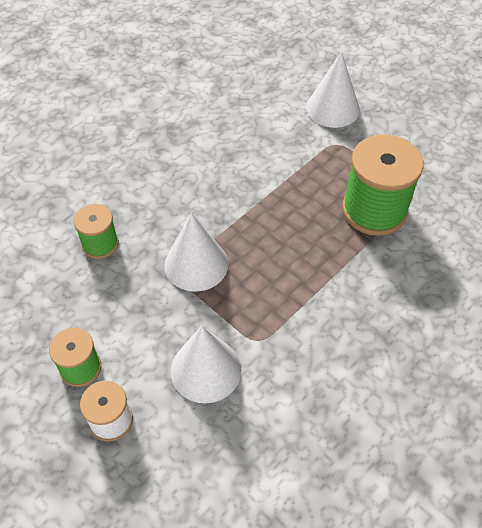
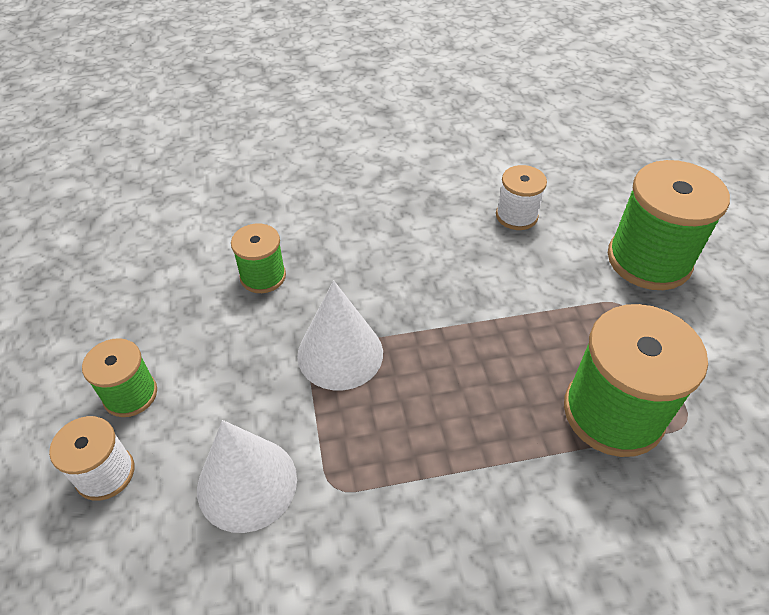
camera: 35 degrees right, 5 degrees down
(235, 117) = (516, 216): none -> white spool
(332, 108) = (648, 260): white cone -> green spool

